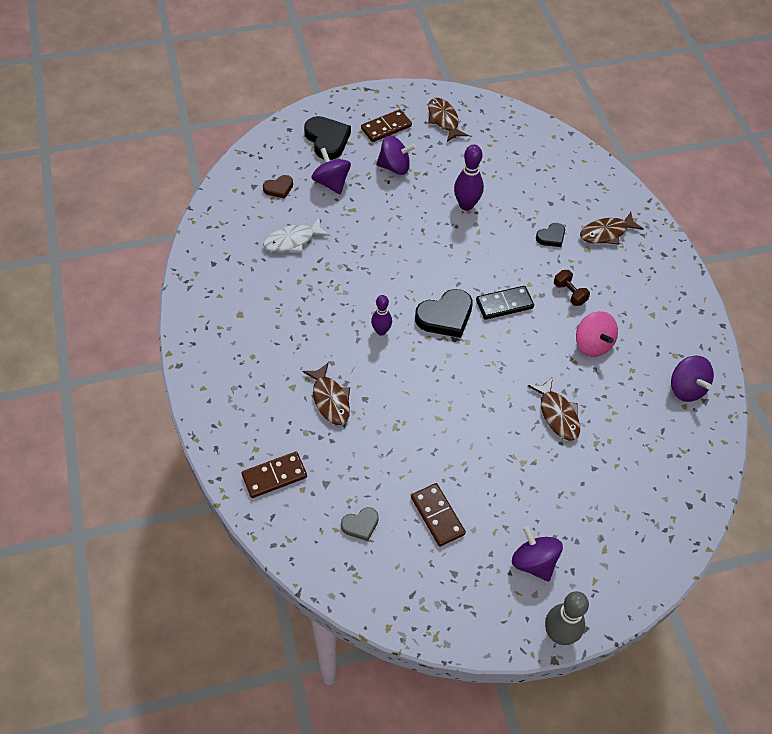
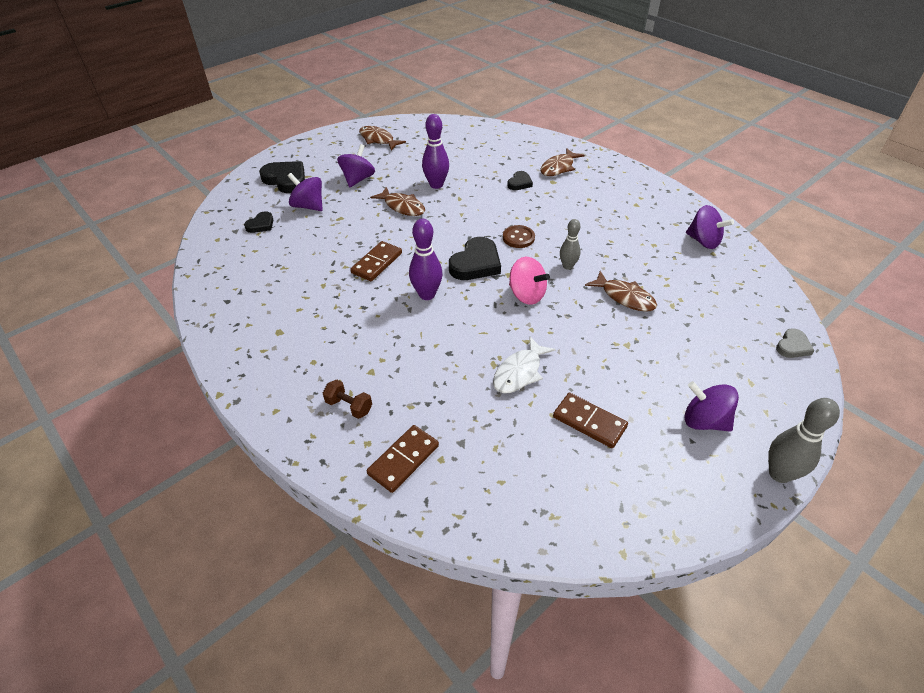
camera: 25 degrees left, 10 degrees down
(279, 188) = (261, 225): brown heart -> black heart
(292, 240) = (297, 257): white fish -> white fish (519, 372)
(330, 399) = (416, 367): brown fish -> brown fish (402, 207)
(360, 525) = (523, 465): grey heart -> grey heart (793, 346)
(381, 331) = (427, 294): purple bowling pin -> purple bowling pin, size x1.54
(386, 128) = (333, 157): brown domino -> brown domino (377, 263)
(394, 167) = (358, 179): purple spinning top -> purple spinning top turned 45 degrees counterclockwise
(504, 304) = (518, 238): black domino -> brown button
(529, 357) = (567, 266): none -> grey bowling pin
(569, 293) = (563, 213): brown dumbbell -> brown dumbbell (349, 406)
(592, 344) = (609, 239): pink spinning top -> pink spinning top (526, 295)

